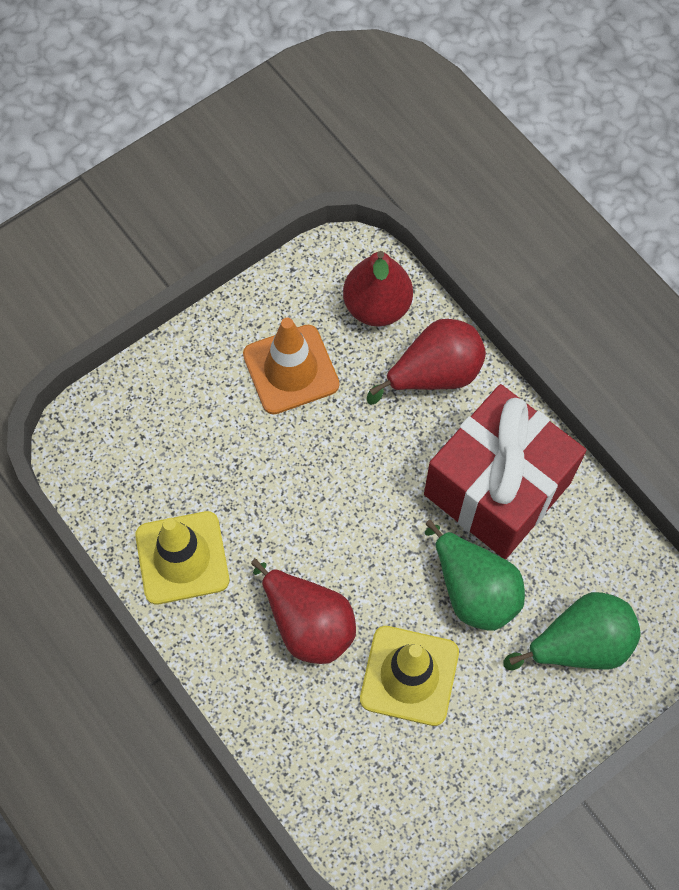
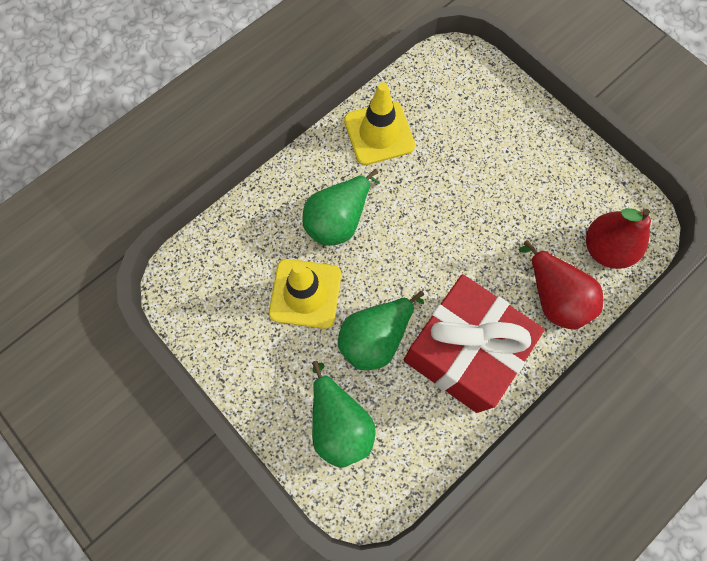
camera: 85 degrees right, 5 degrees up
(291, 369) = (537, 190): orange traffic cone -> none
(308, 624) = (338, 220): red pear -> green pear

